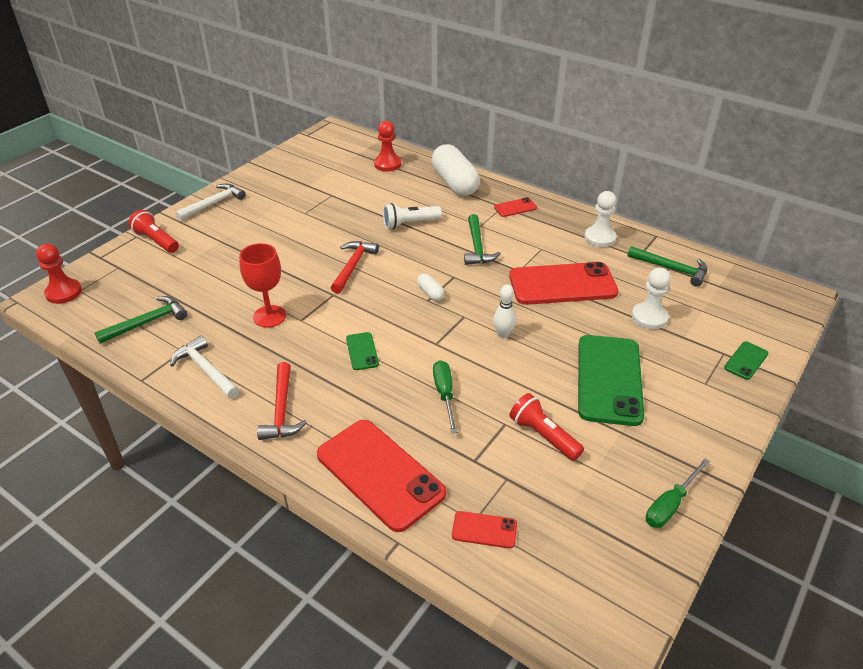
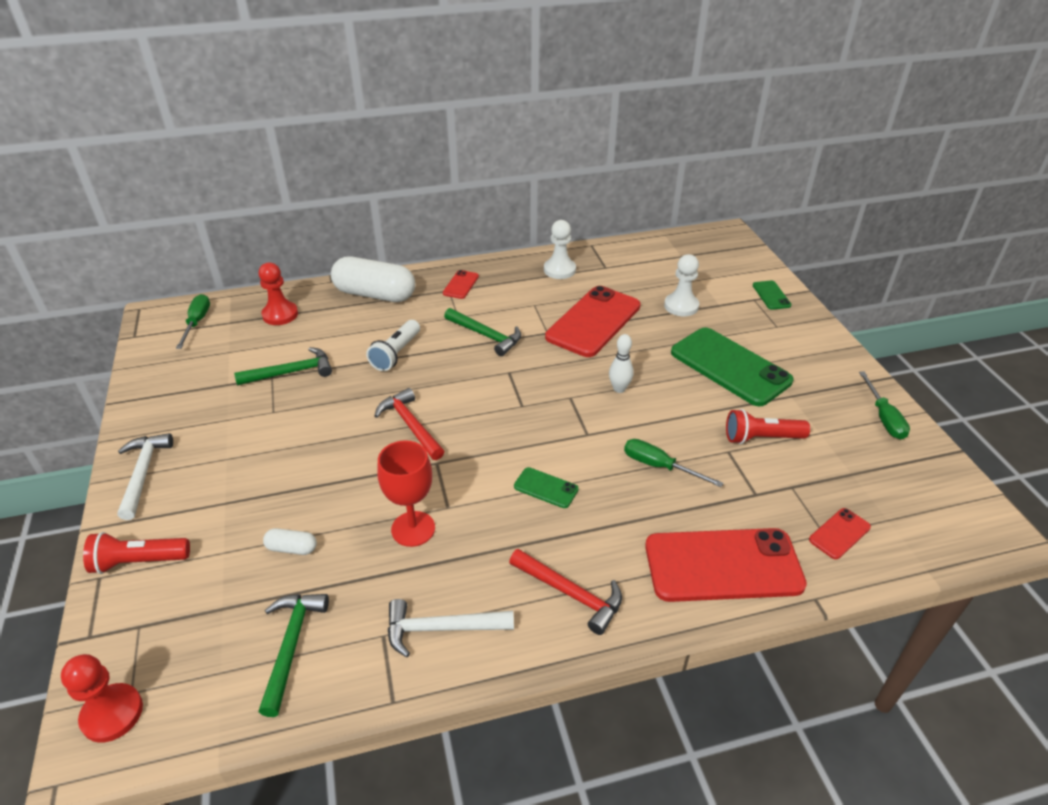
camera: 50 degrees left, 0 degrees up
(343, 144) = (197, 322): none -> green screwdriver
(430, 293) = (514, 398): white capsule -> white capsule (292, 548)
(671, 269) = (638, 263): green hammer -> green hammer (291, 372)

